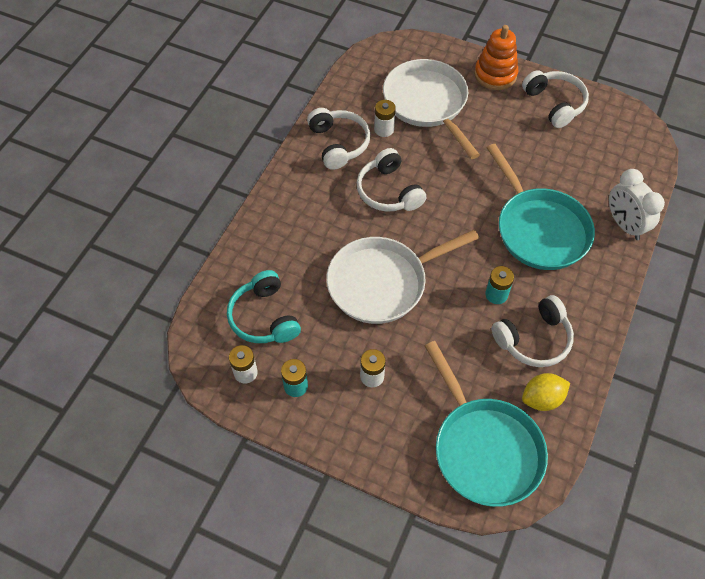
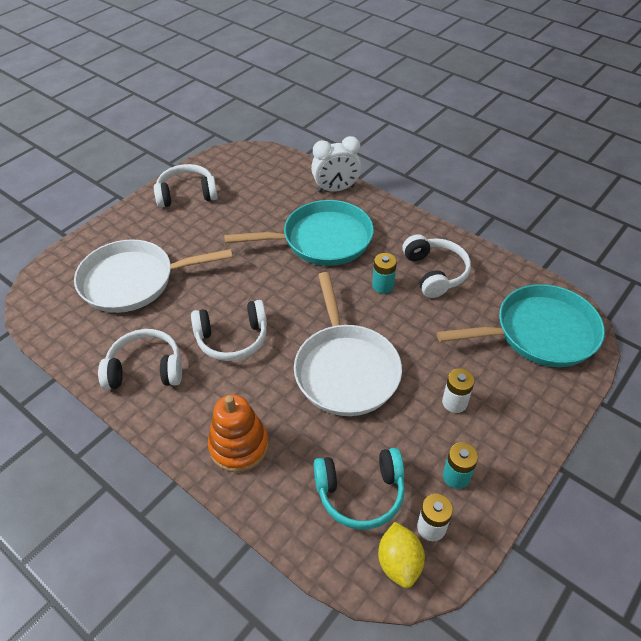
camera: 75 degrees left, 10 degrees down
(384, 129) = (148, 324): white battery -> none
(495, 75) = (128, 223): orange stacking toy -> orange stacking toy (239, 446)
(542, 399) = (494, 282): yellow lemon -> yellow lemon (399, 562)

